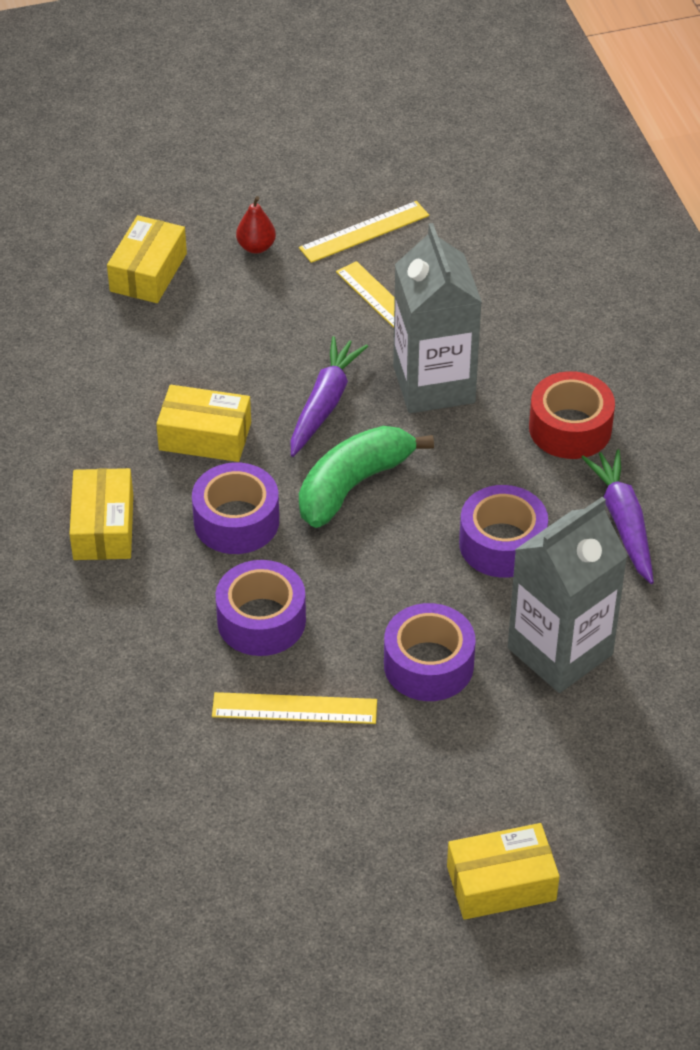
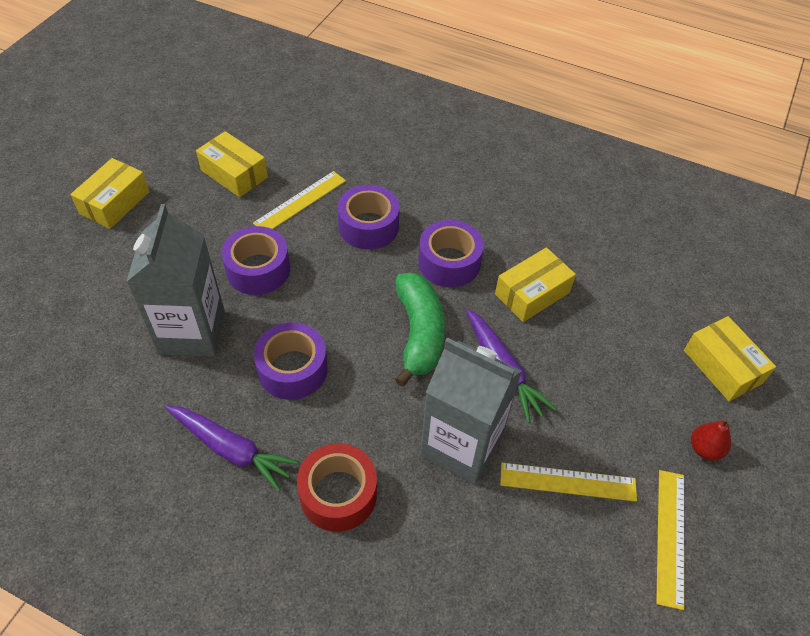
camera: 130 degrees right, 5 degrees up
(103, 527) = (504, 209): yellow box -> yellow box (234, 174)

